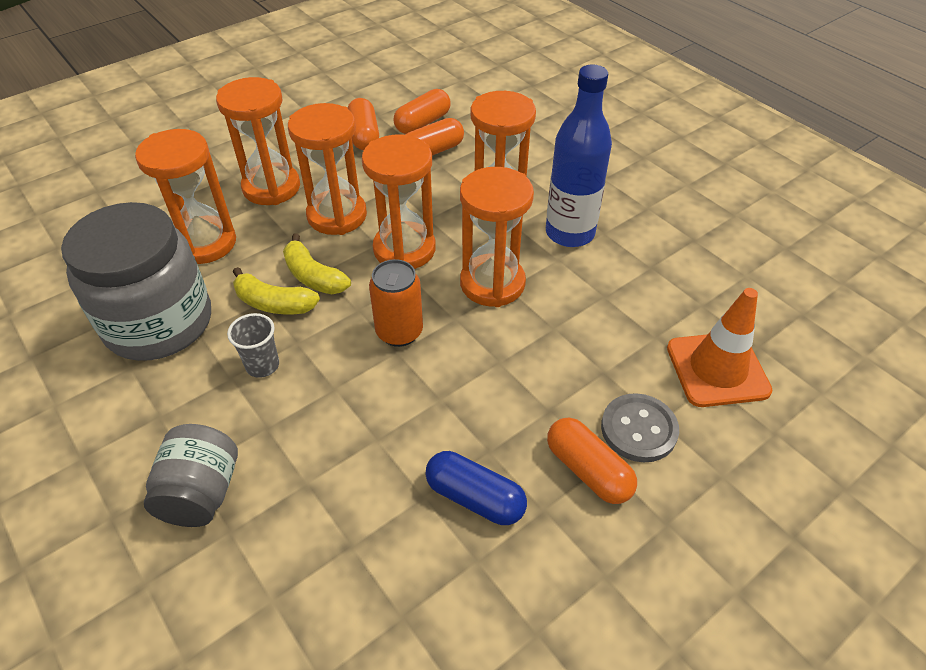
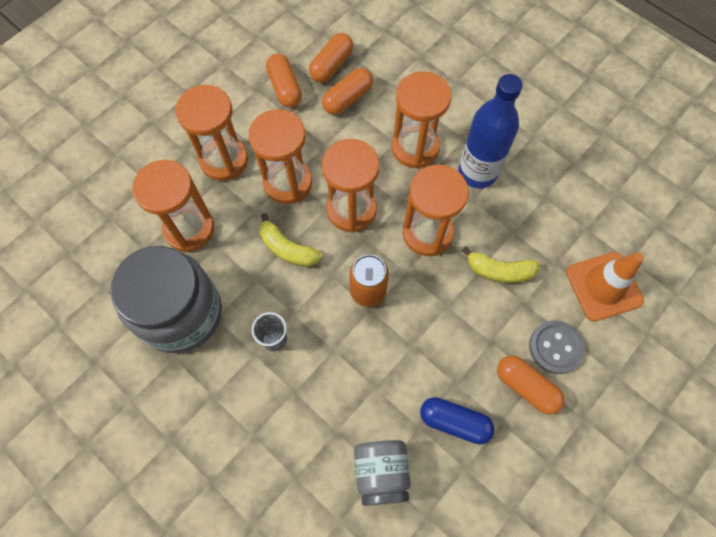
camera: 10 degrees left, 20 degrees up
(201, 493) = (266, 452): grey jar -> grey jar (381, 473)
(274, 303) = (264, 280): yellow banana -> yellow banana (499, 271)

